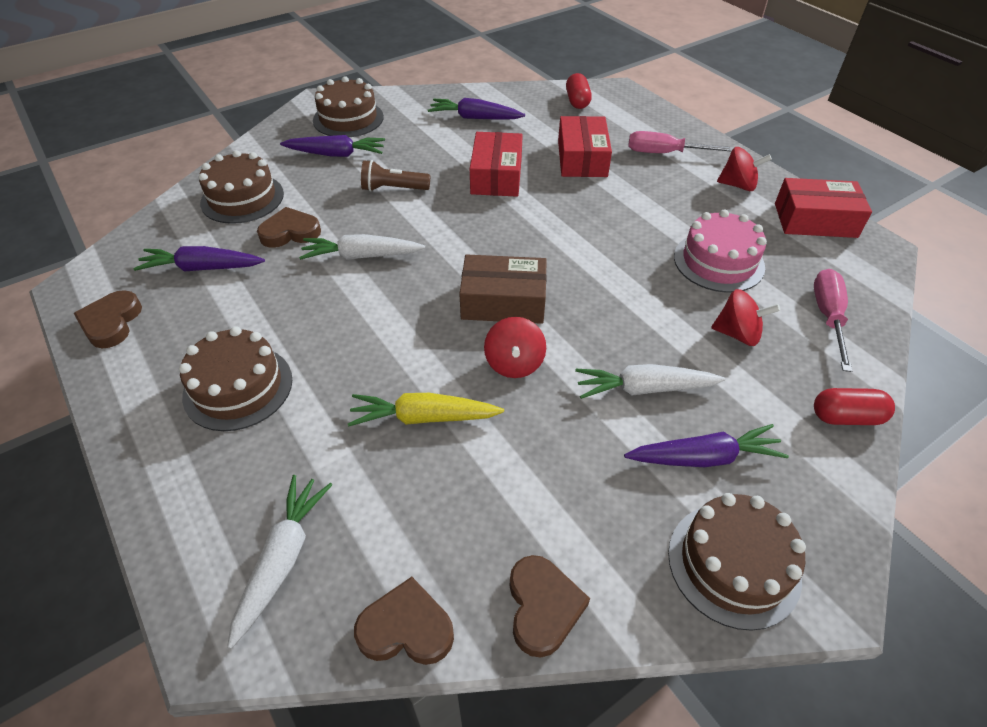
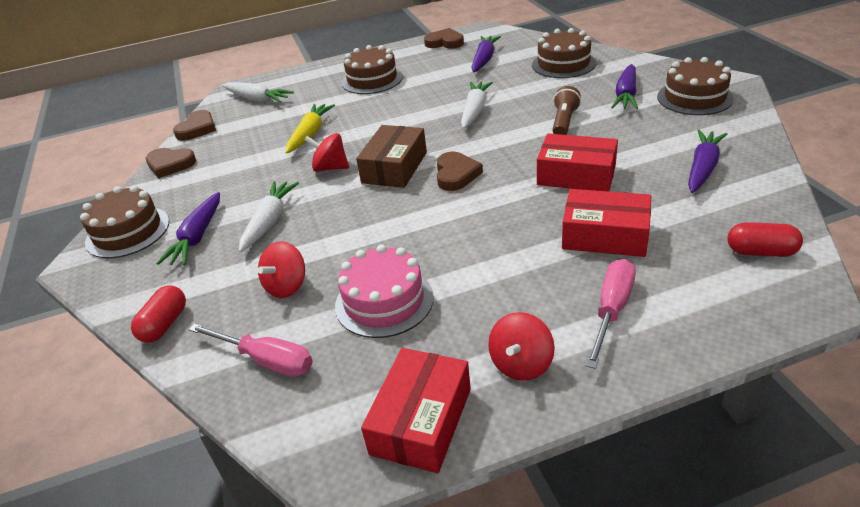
camera: 110 degrees right, 10 degrees down
(290, 232) = (514, 83): brown heart -> brown heart (456, 174)

